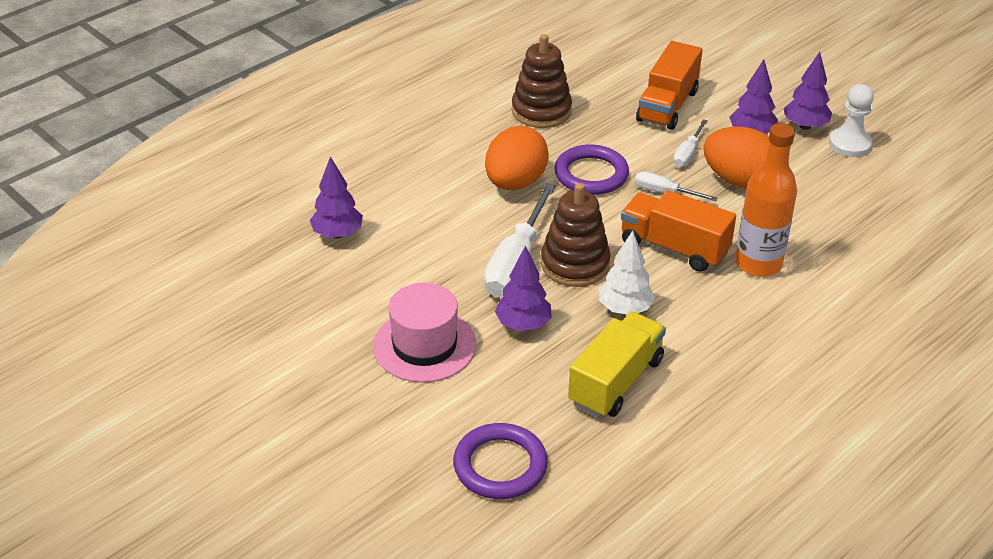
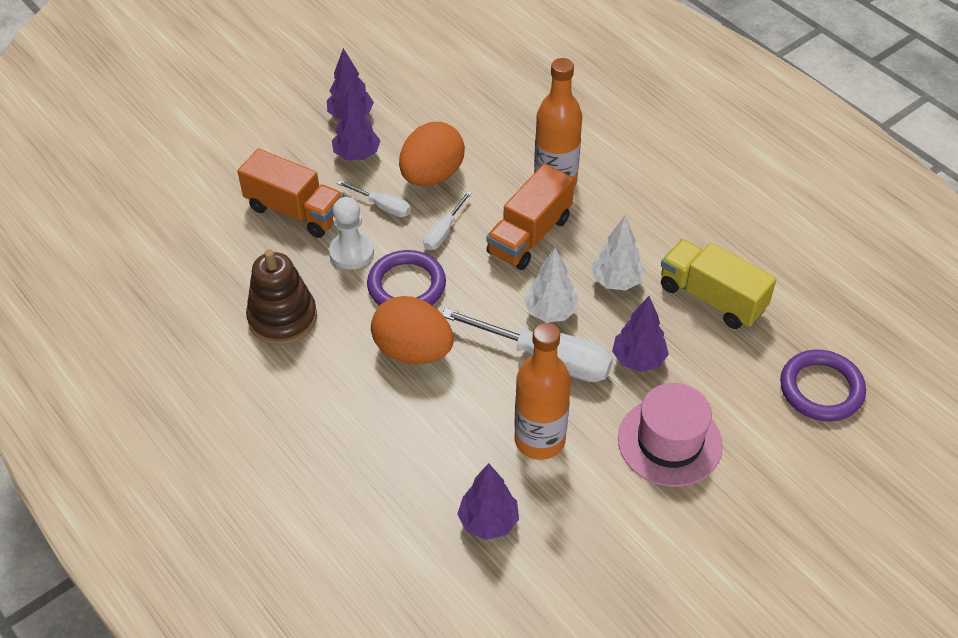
camera: 85 degrees left, 10 degrees up
(422, 261) = (539, 440): none -> orange bottle
(575, 264) = (550, 312): brown stacking toy -> white tree
(850, 144) = (385, 91): white pawn -> white pawn (351, 252)

